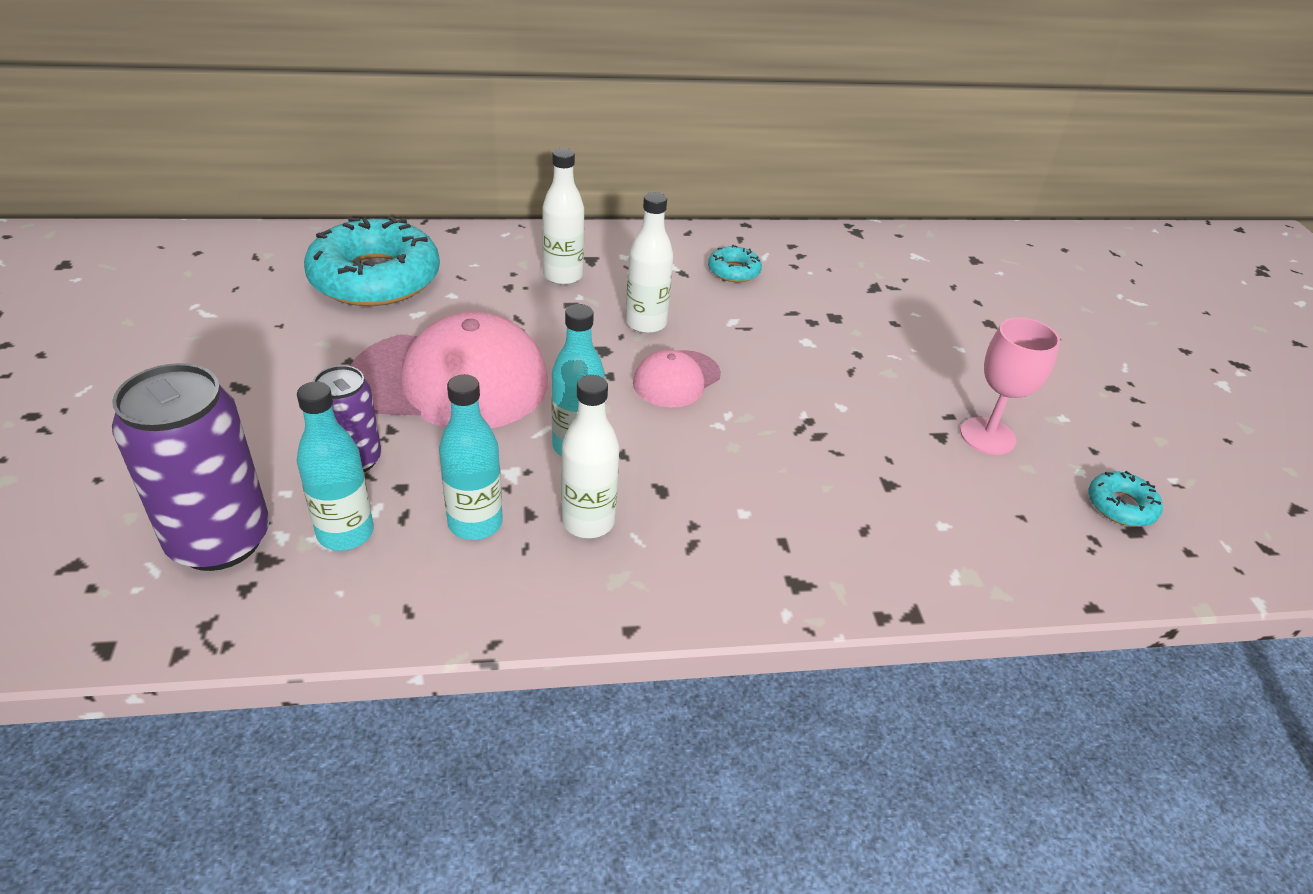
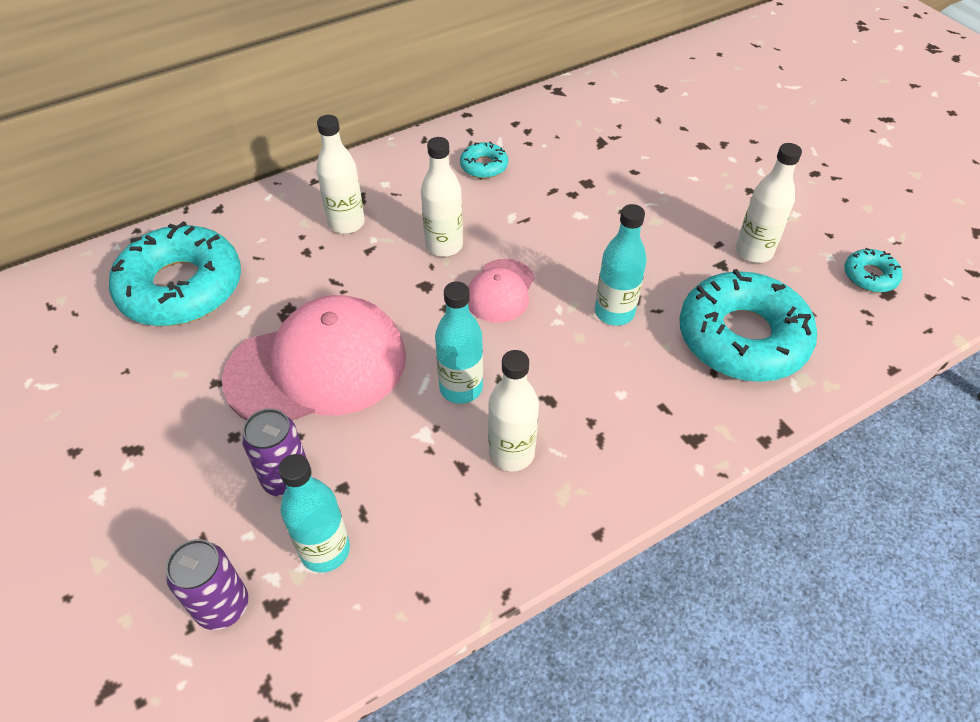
camera: 20 degrees left, 10 degrees up
(220, 540) = (222, 606): purple can -> purple can, size x0.59
(475, 523) = (425, 494): turquoise bottle -> turquoise bottle (614, 312)
(920, 510) = (742, 337): none -> turquoise donut
(987, 436) = (754, 251): pink goblet -> white bottle

